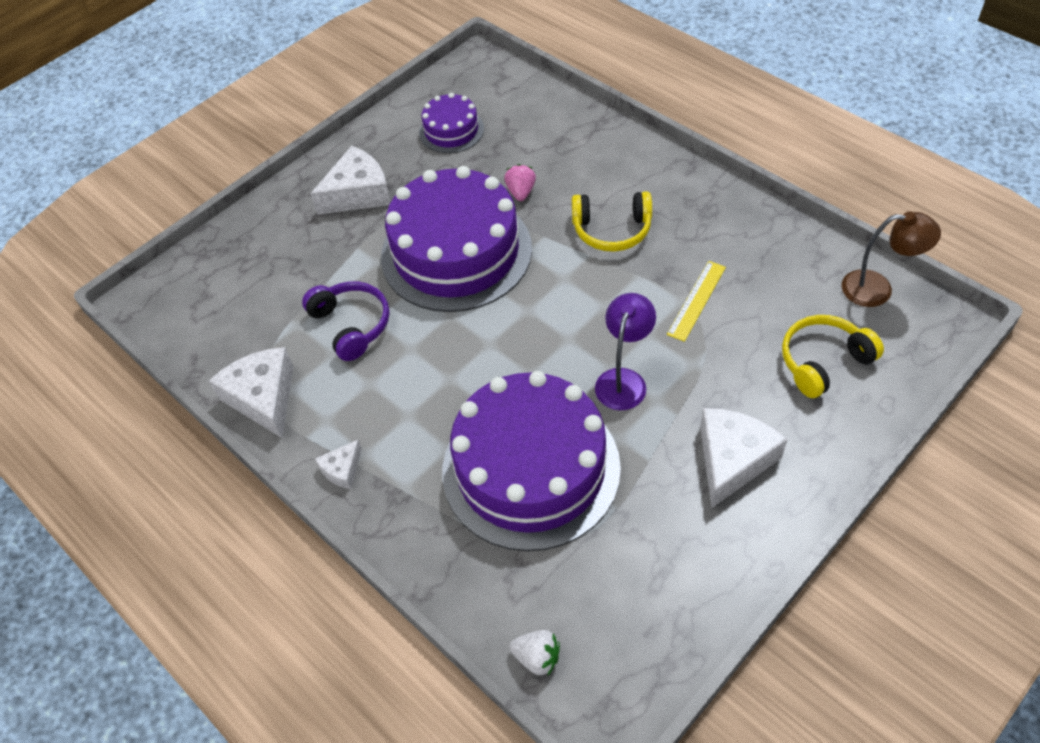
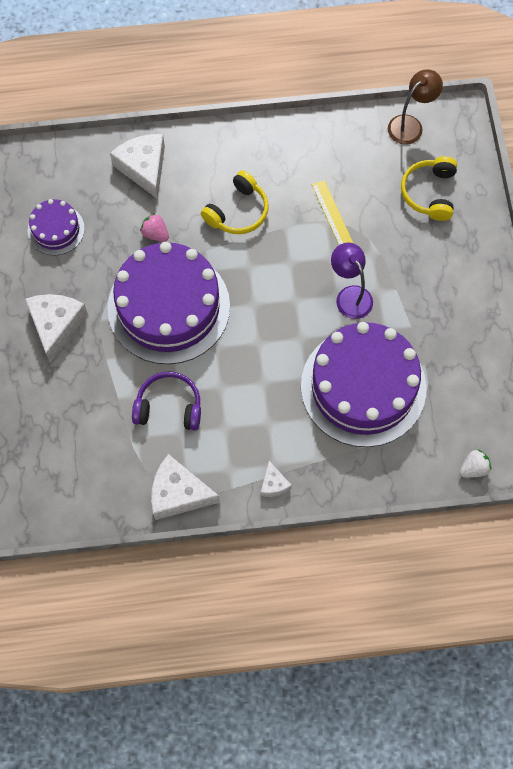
camera: 55 degrees left, 15 degrees up
(732, 460) = (446, 288): white cheese -> white cheese (144, 168)

